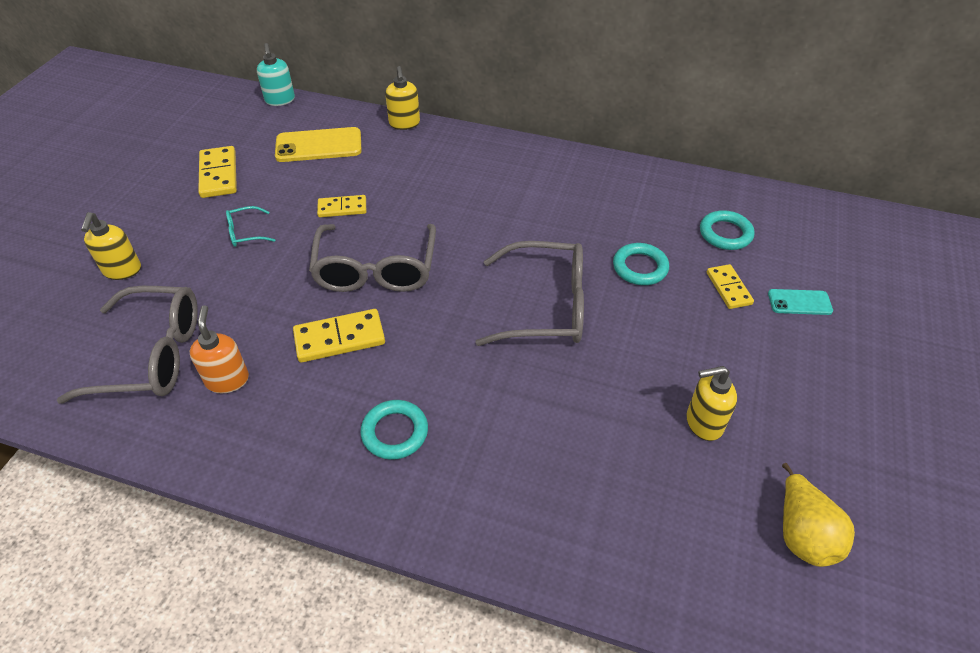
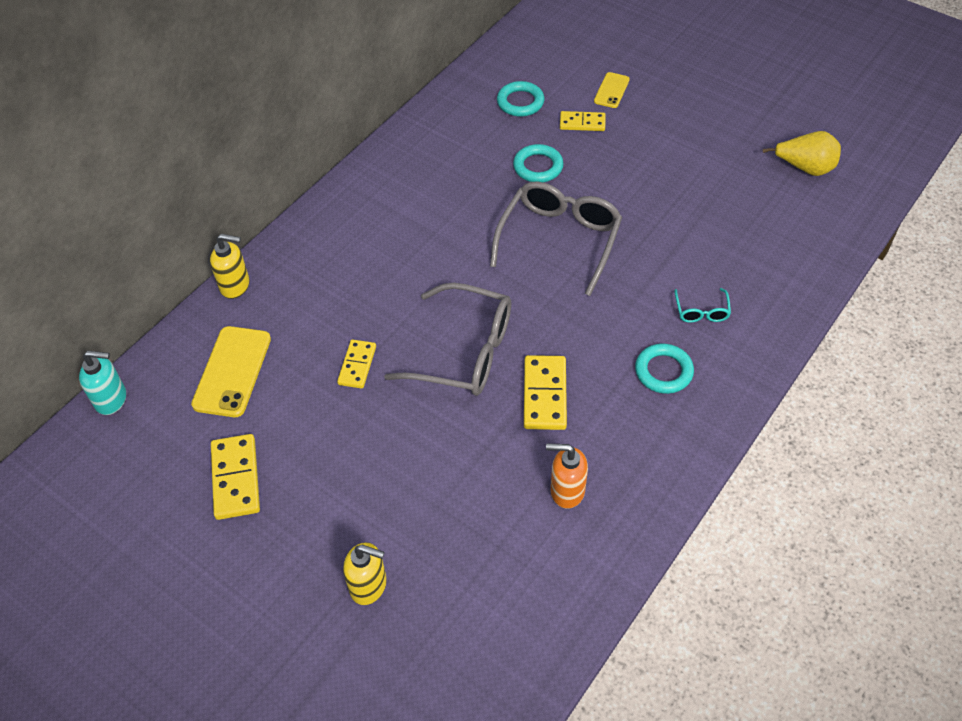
camera: 70 degrees left, 5 degrees up
(152, 355) = (513, 556): grey glasses -> none
(218, 175) = (235, 478): yellow domino -> yellow domino turned 75 degrees clockwise
(245, 233) = (357, 459): turquoise glasses -> turquoise glasses (701, 311)
(703, 423) = (707, 184): yellow soap dispenser -> none
(799, 302) = (611, 90): turquoise phone -> yellow phone

